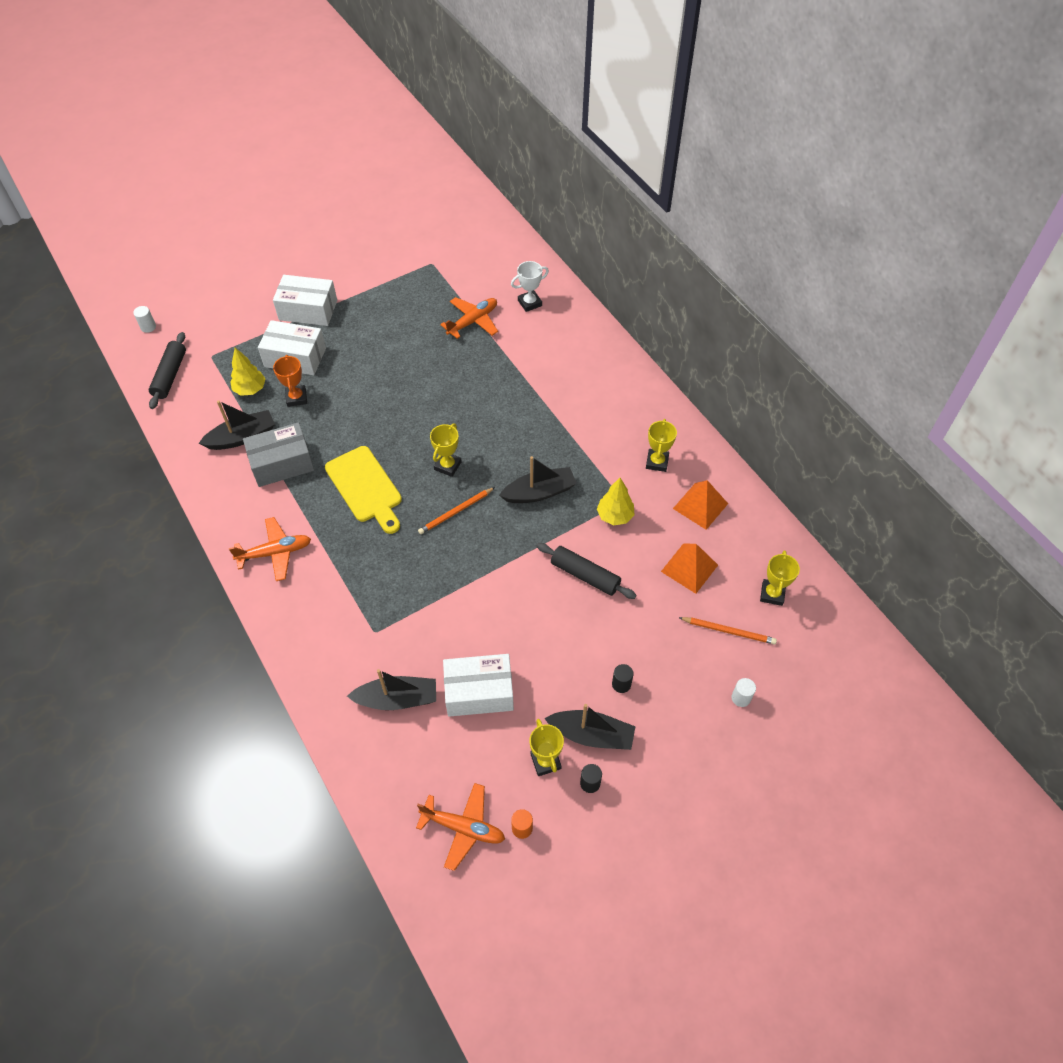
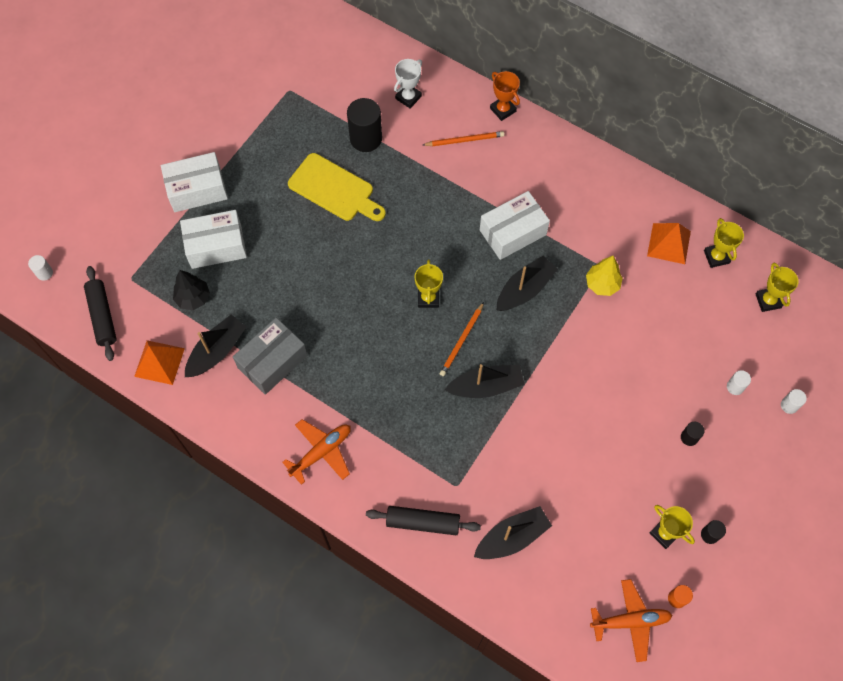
camera: 25 degrees left, 10 degrees up
(250, 389) = (193, 298): yellow tree -> black tree
(296, 398) = (244, 288): orange trophy -> orange trophy (503, 110)
(365, 487) = (365, 352): yellow cutting board -> yellow cutting board (334, 189)
(473, 321) = (366, 138): orange plane -> black cylinder
(479, 692) = (577, 499): white box -> white box (512, 232)
(585, 575) = (607, 352): black rolling pin -> black rolling pin (422, 523)
(591, 735) = (689, 493): black boat -> black boat (485, 386)
(657, 462) = (610, 216): yellow trophy -> yellow trophy (716, 257)
(689, 568) = (689, 306): orange pyramid -> orange pyramid (159, 362)
(694, 658) = (735, 387): none -> white cylinder
(729, 631) = (750, 350): orange pencil -> orange pencil (465, 140)

